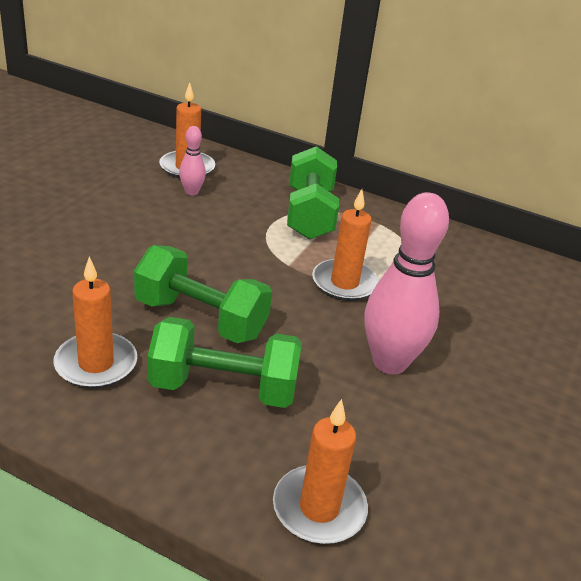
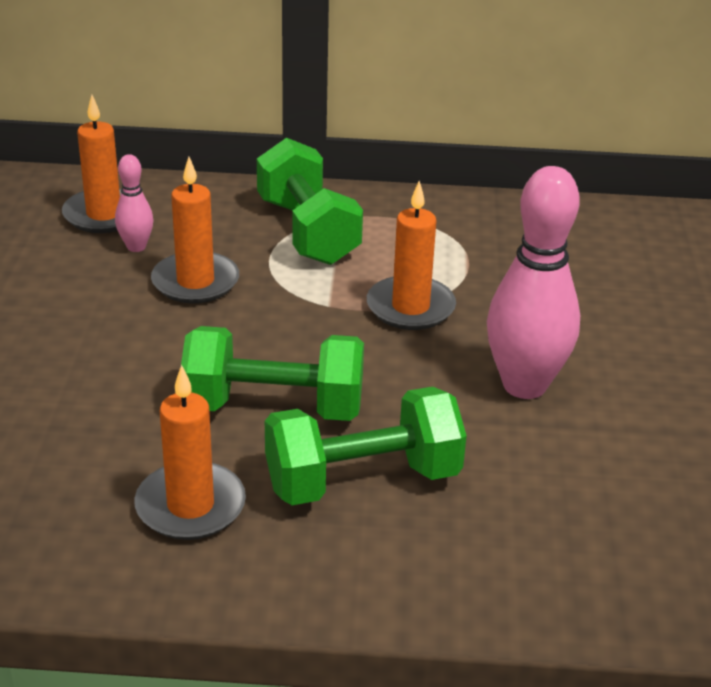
camera: 20 degrees left, 0 degrees up
(319, 508) = (558, 571): orange candle -> orange candle (195, 282)

